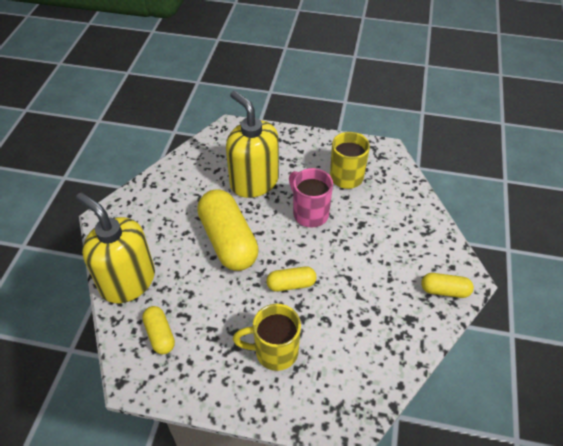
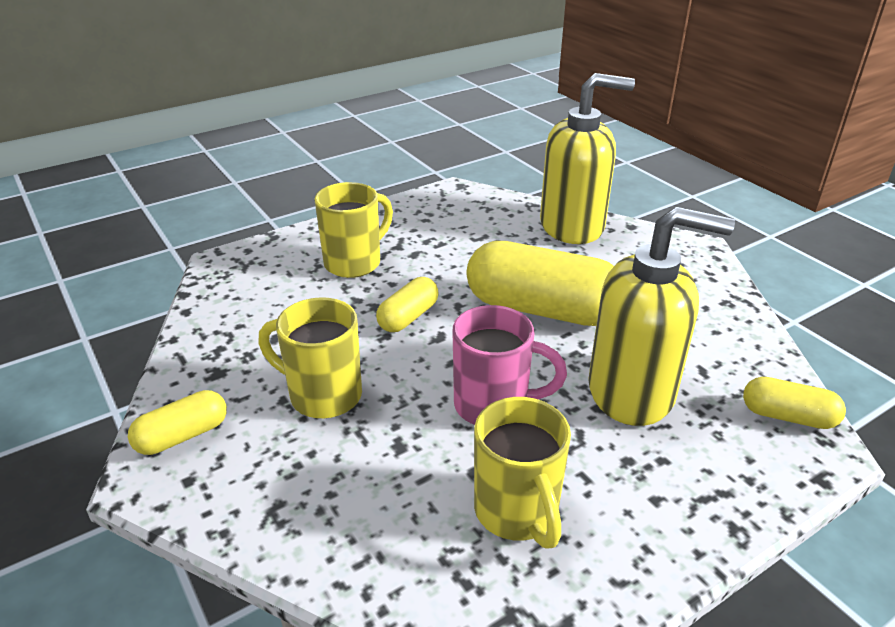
camera: 135 degrees right, 15 degrees down
(160, 335) = (478, 217): yellow capsule -> yellow capsule (788, 416)
(371, 268) = (322, 395): none -> yellow mug

